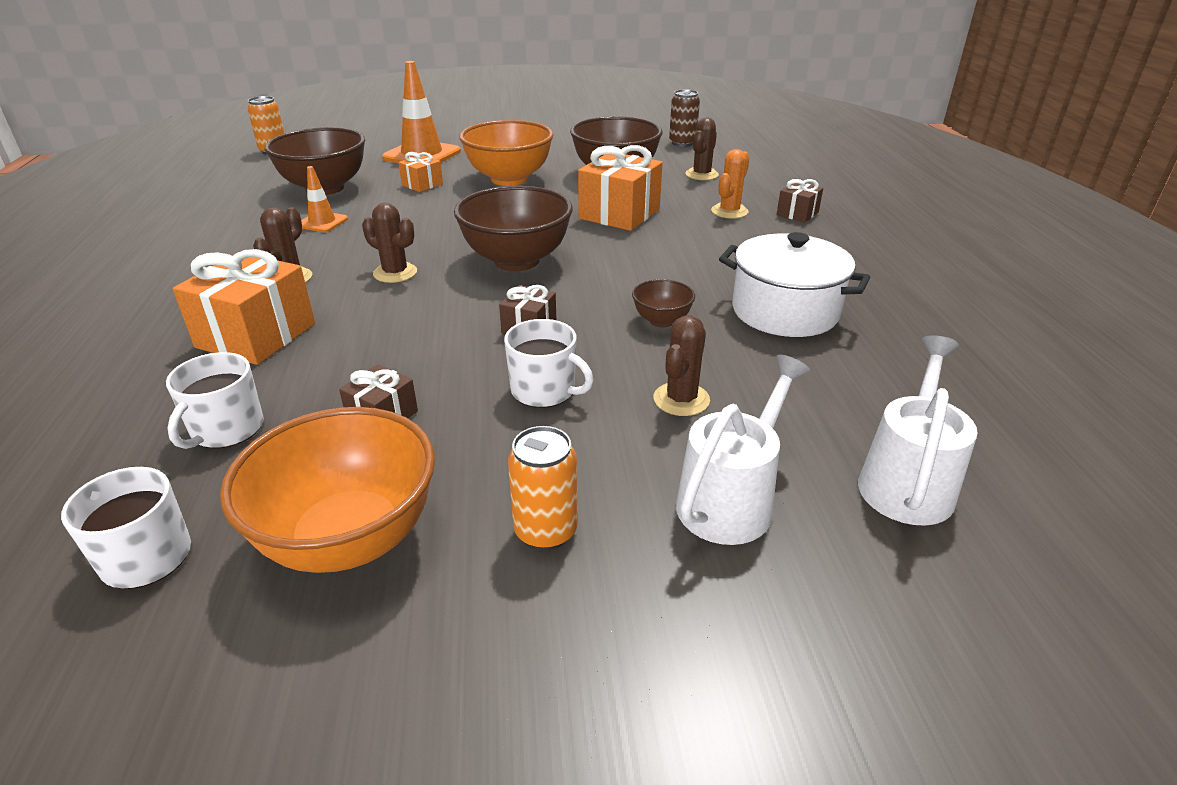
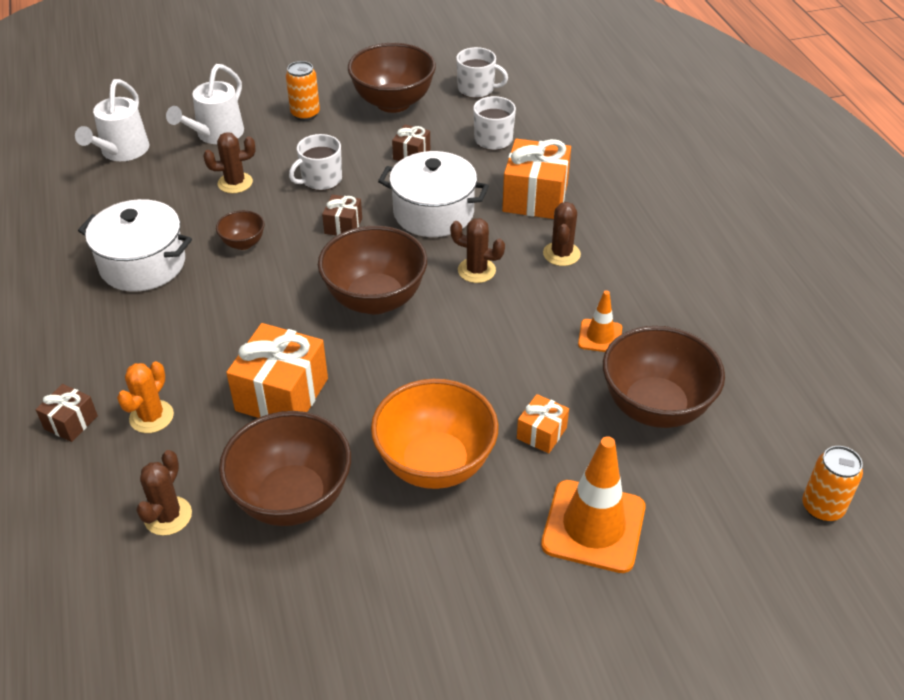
camera: 170 degrees right, 10 degrees up
(349, 539) = (393, 103): orange bowl -> brown bowl
(404, 331) = (433, 213): none -> white pot
(544, 390) = (321, 179): white mug -> white mug turned 60 degrees counterclockwise
(681, 399) = (235, 183): brown cactus -> brown cactus turned 60 degrees clockwise
(682, 143) = (180, 642): brown can -> none

